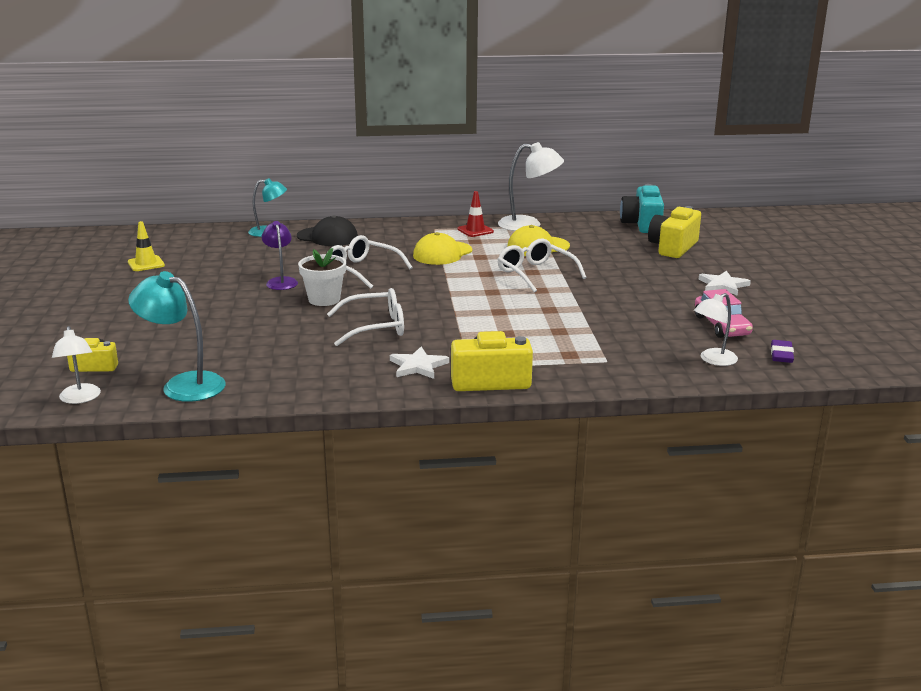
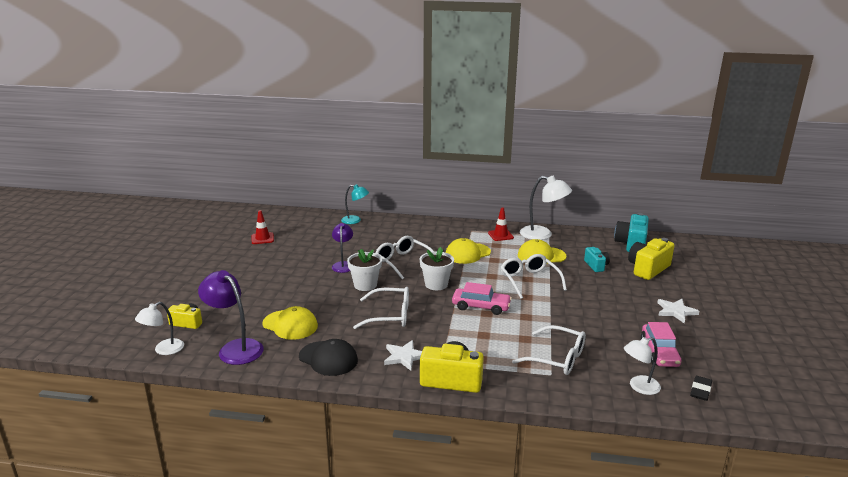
camera: 15 degrees right, 0 degrees up
(80, 398) = (163, 350): white lamp -> white lamp turned 45 degrees clockwise
(146, 264) = (262, 238): yellow traffic cone -> red traffic cone
(183, 384) = (235, 348): turquoise lamp -> purple lamp
(245, 352) = (290, 325): none -> yellow cap
(327, 237) = (393, 229): black cap -> black cap (328, 358)
(418, 289) = (436, 284): none -> white flower pot
(488, 306) = (481, 307): none -> pink car
(606, 345) = (557, 358): none -> white glasses
(610, 250) = (596, 266): none -> turquoise camera
(781, 354) = (700, 390): purple eraser -> black eraser

